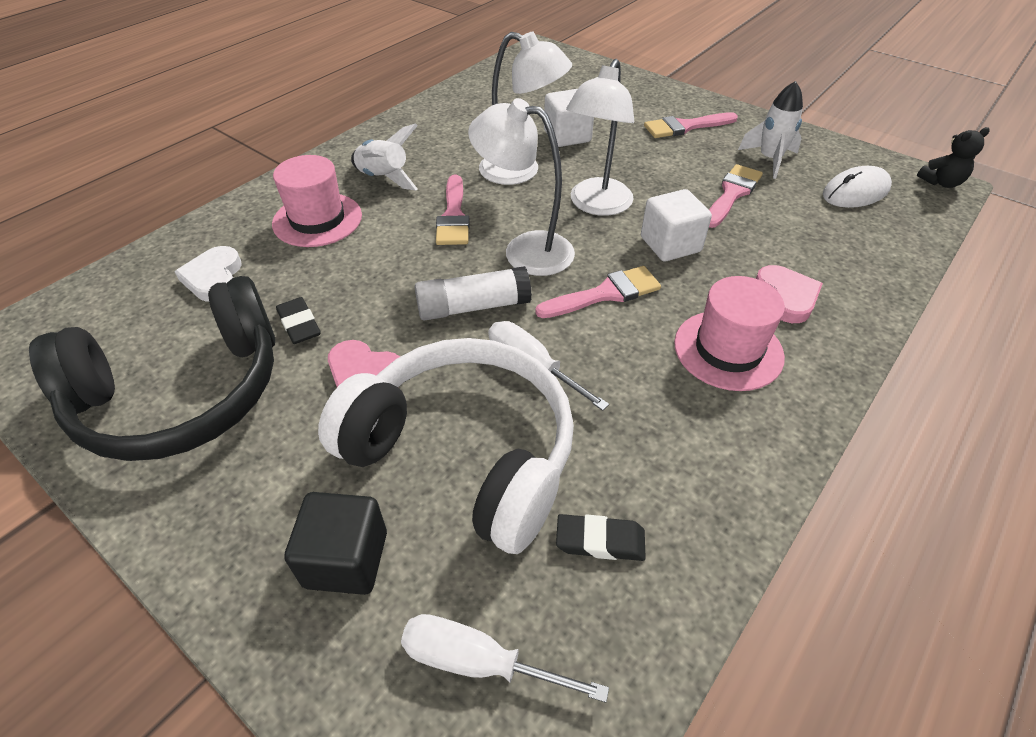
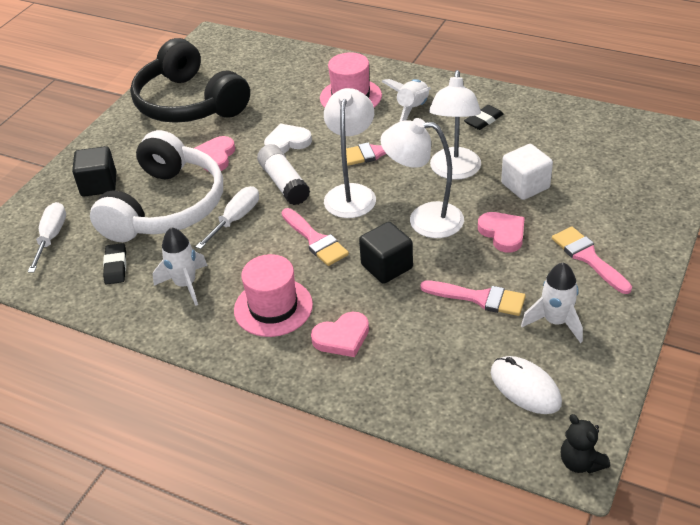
camera: 80 degrees right, 5 degrees down
(214, 278) = (280, 79): white heart -> white heart (287, 142)
(299, 324) = (249, 122): black eraser -> black eraser (483, 120)
(637, 162) = (503, 233): none -> pink heart
(666, 442) = (185, 284): none -> white rocket
(670, 244) = (386, 266): white cube -> black cube

